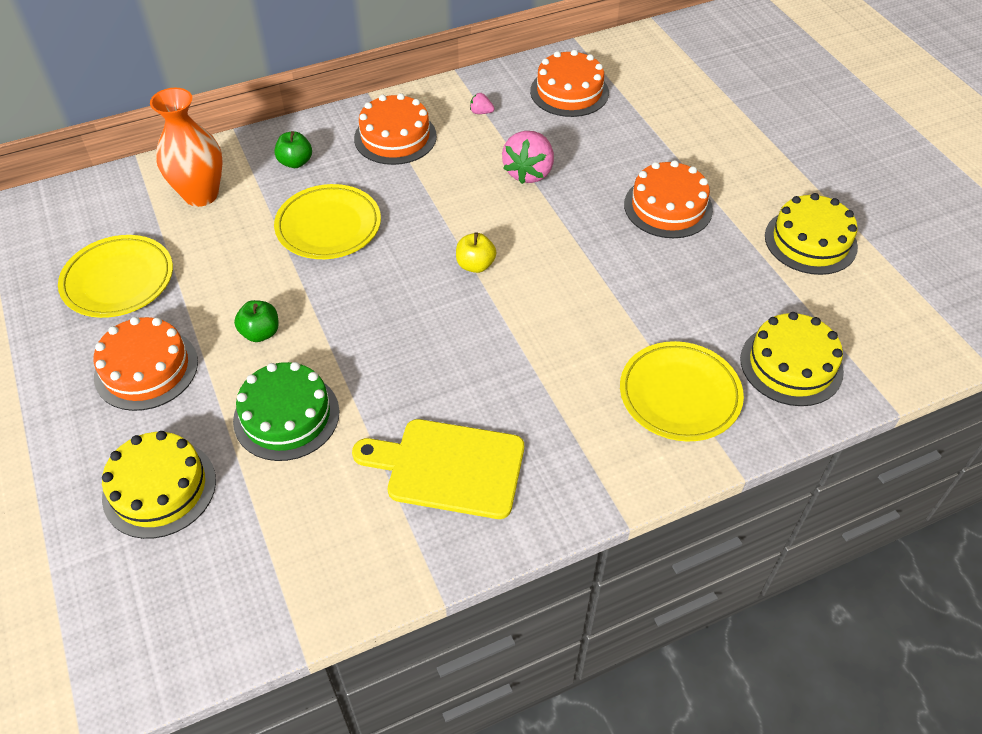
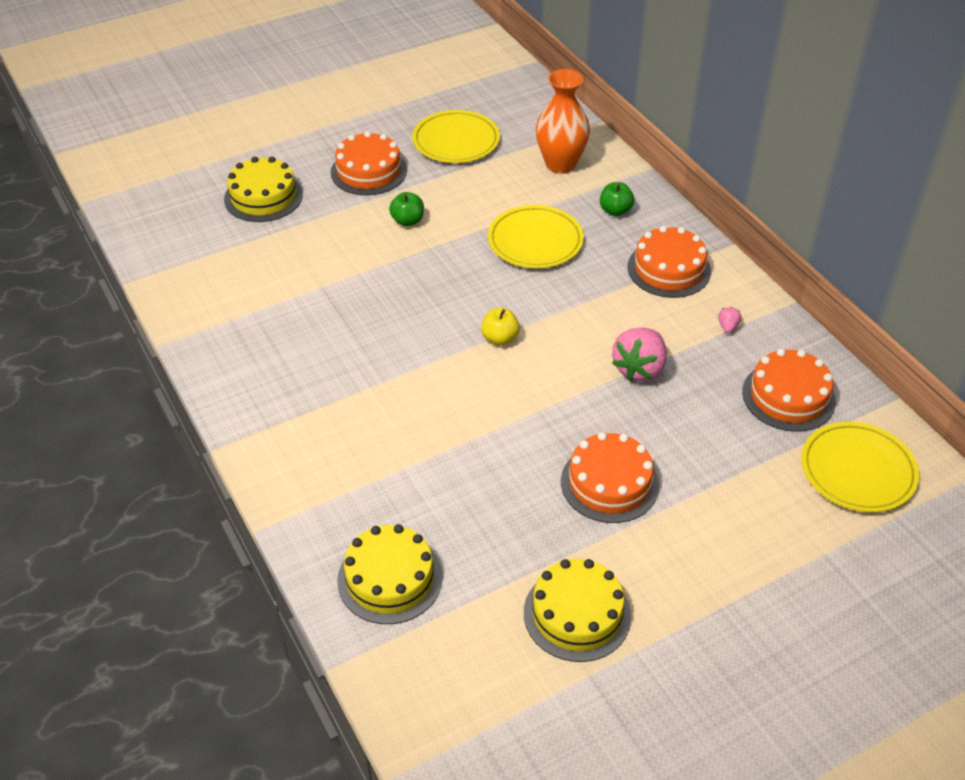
camera: 85 degrees right, 5 degrees down
(286, 416) = (325, 246): green cake -> none
(448, 467) = (275, 338): yellow cutting board -> none
(529, 172) = (639, 369): pink strawberry -> pink strawberry turned 75 degrees counterclockwise
(679, 395) = (349, 486): yellow plate -> yellow plate (857, 471)

